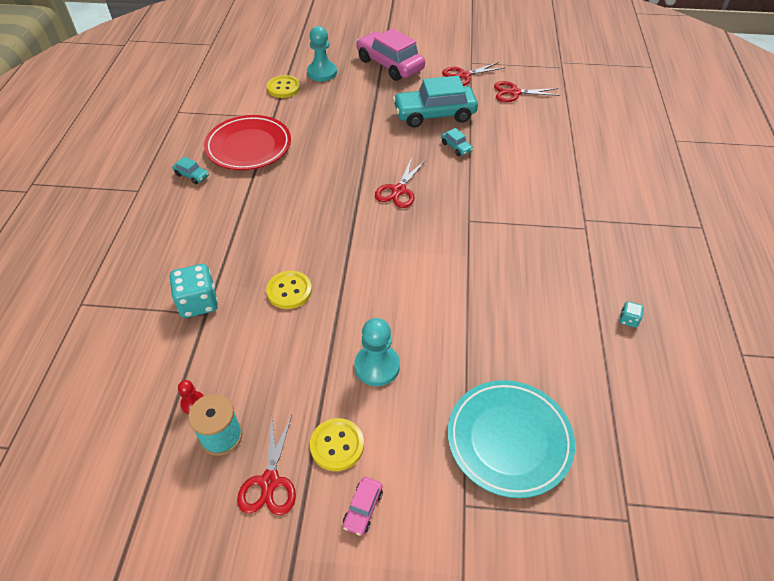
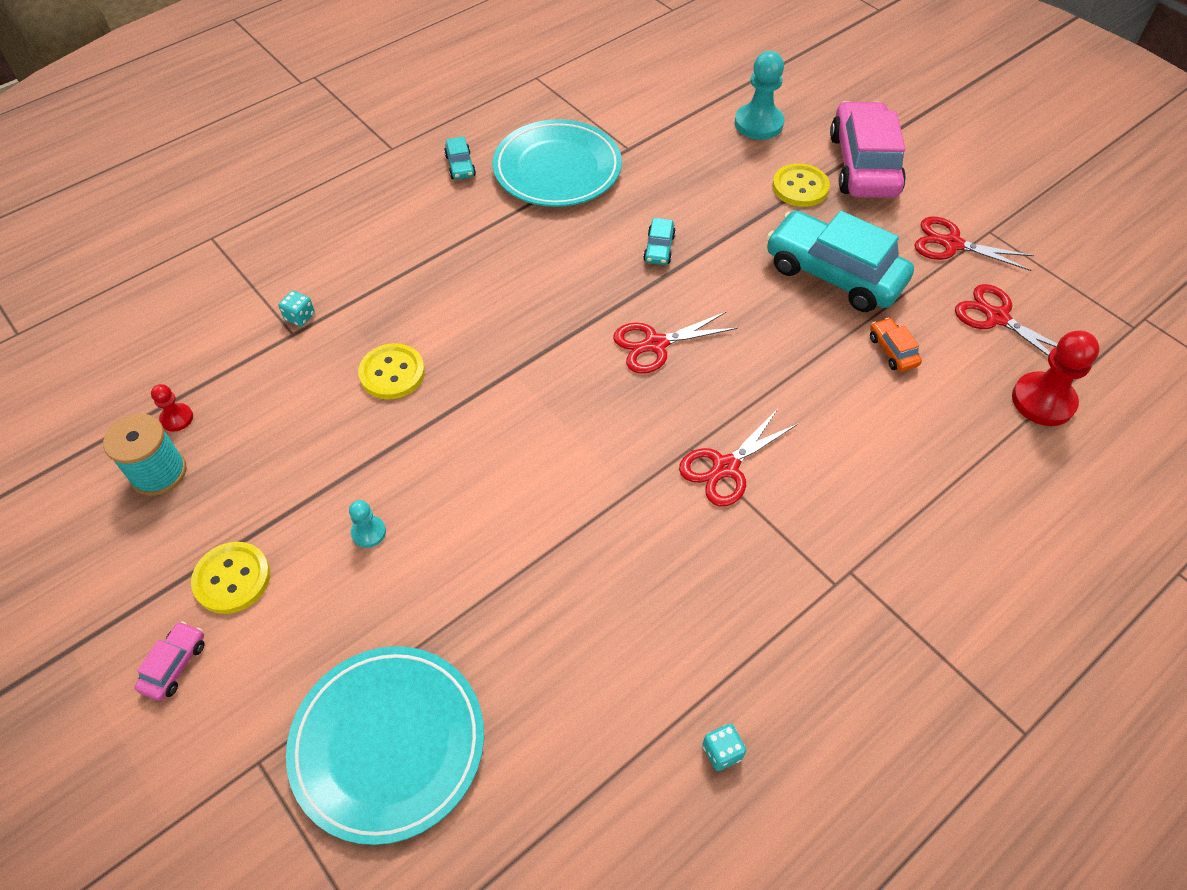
camera: 45 degrees right, 5 degrees up
(198, 303) = (300, 317): turquoise dice -> turquoise dice, size x0.47
(249, 146) = (557, 169): red plate -> turquoise plate
(270, 481) = (140, 556): red scissors -> red scissors (725, 467)
(283, 88) = (686, 117): yellow button -> yellow button (800, 187)
(363, 509) = (174, 665): pink car -> pink car turned 135 degrees clockwise
(377, 366) = (368, 532): turquoise pawn -> turquoise pawn, size x0.51
(456, 147) = (804, 339): turquoise car -> turquoise car (659, 248)
(494, 129) = (892, 351): none -> orange car
(566, 112) = (1043, 401): none -> red pawn

